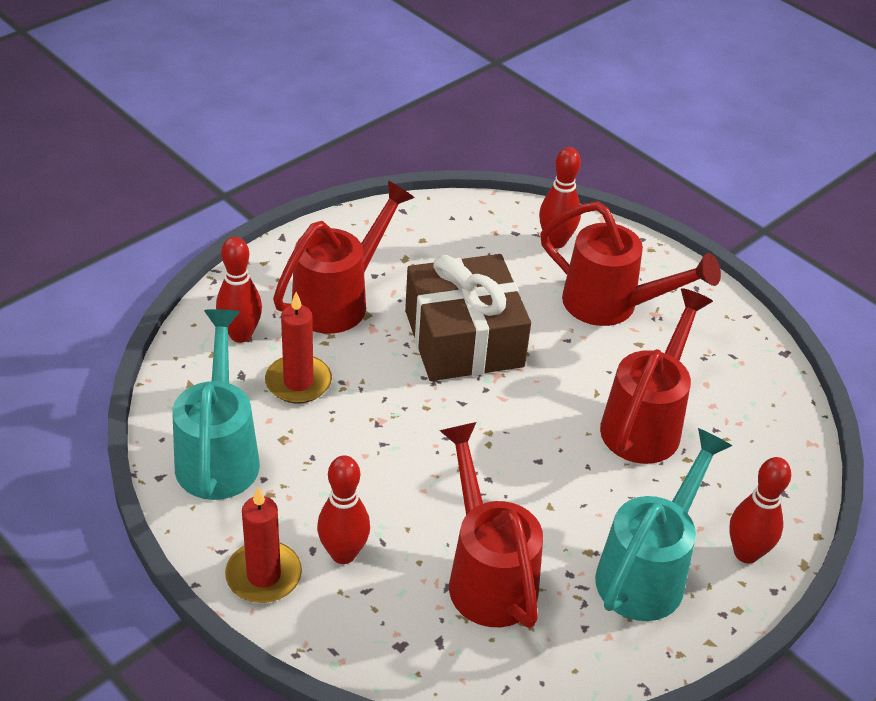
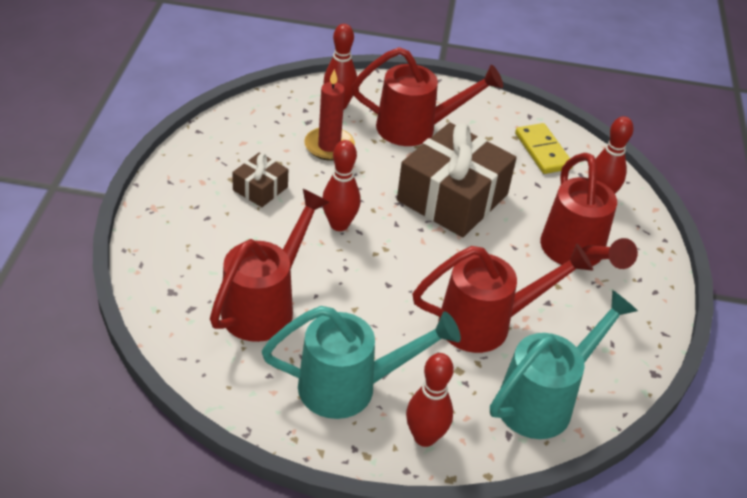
camera: 50 degrees right, 0 degrees up
(219, 452) = (239, 143): turquoise watering can -> turquoise watering can (545, 399)
(263, 575) = (168, 207): red candle -> none
(310, 478) = (260, 188): none -> brown gift
(343, 553) = (217, 232): red bowling pin -> red bowling pin (339, 224)
(460, 235) = (543, 151): none -> yellow domino

